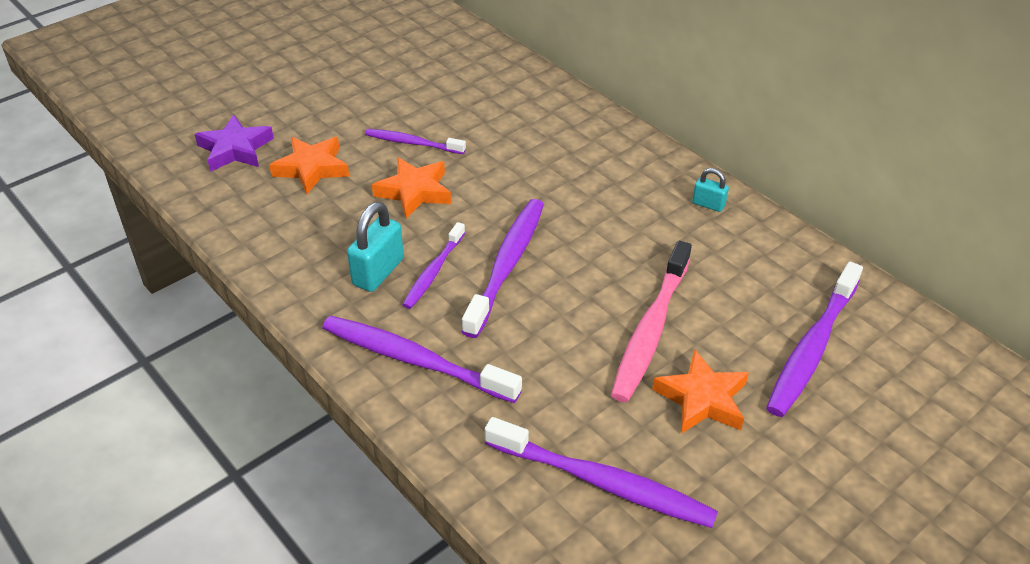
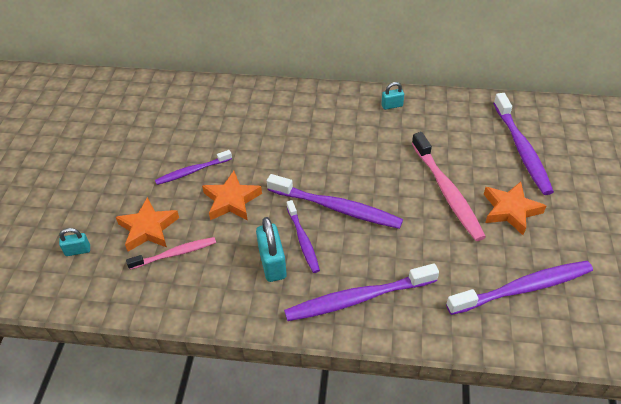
camera: 40 degrees left, 5 degrees up
(235, 149) = (78, 250): purple star -> turquoise padlock
(306, 205) = (175, 254): none -> pink toothbrush
(507, 265) = (336, 208): purple toothbrush -> purple toothbrush turned 135 degrees clockwise

